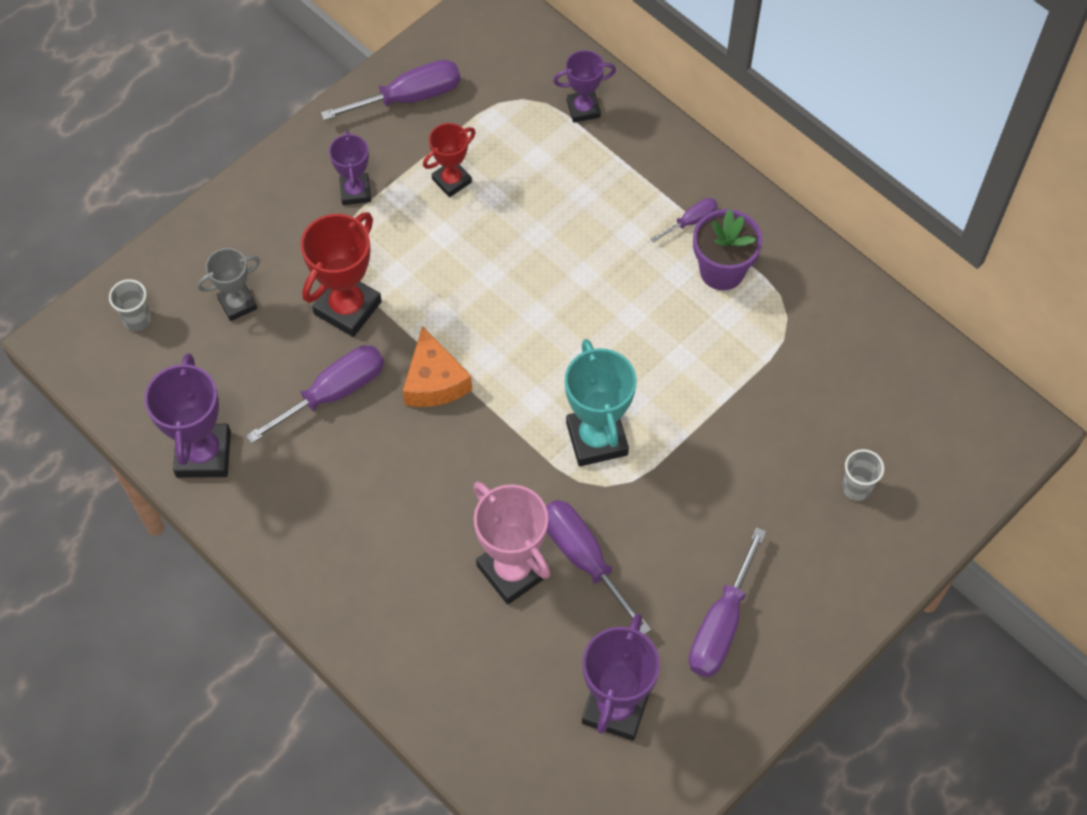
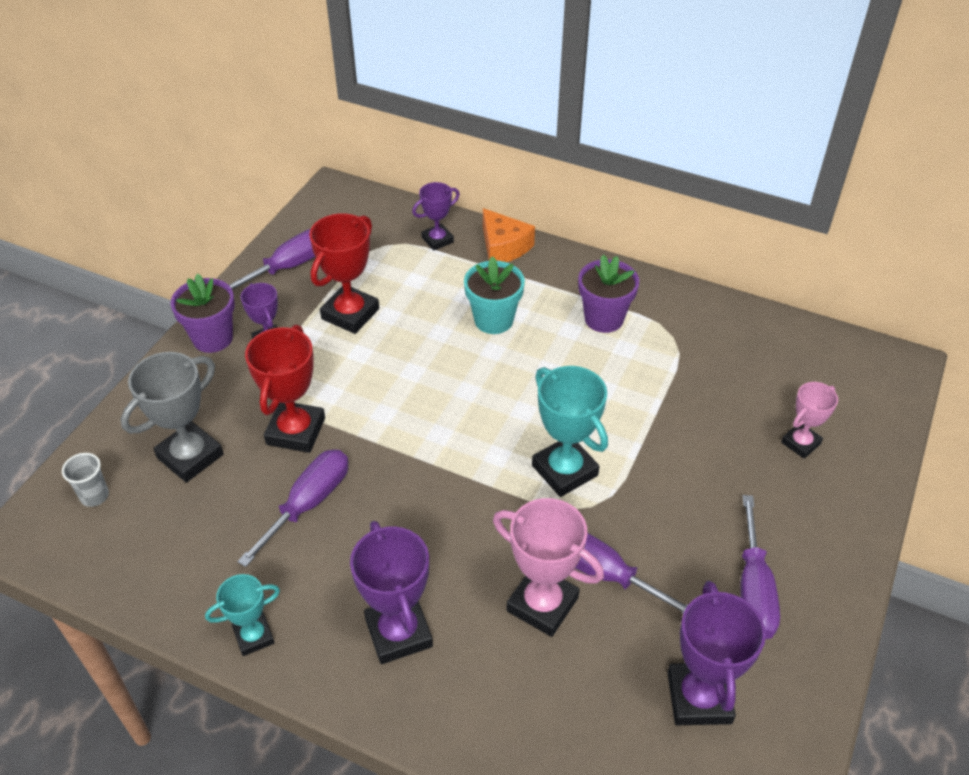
camera: 20 degrees left, 15 degrees down
(203, 454) = (198, 594): purple trophy -> purple trophy (399, 633)
(237, 304) = (190, 456): grey trophy -> grey trophy, size x1.65
(240, 512) = (254, 636): none -> turquoise trophy
(300, 168) = (213, 338): none -> purple flower pot
(434, 381) = (399, 467): orange cheese -> orange cheese (503, 247)
(452, 181) = (350, 314): red trophy -> red trophy, size x1.65
(601, 235) = (493, 320): none -> turquoise flower pot
(691, 221) = (561, 292): purple screwdriver -> none
(856, 488) = (800, 443): grey cup -> pink trophy

